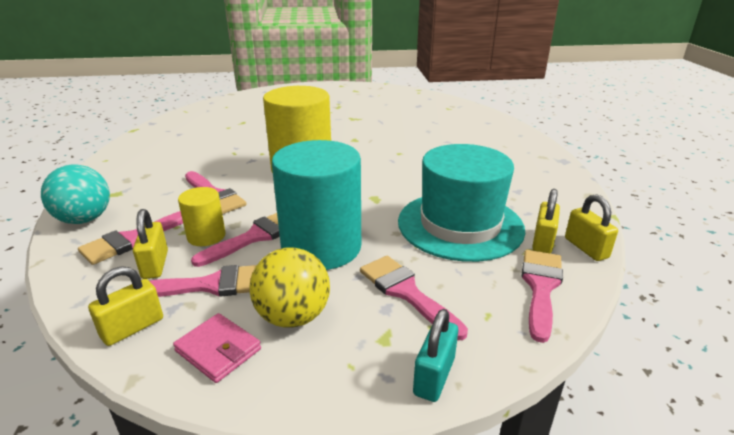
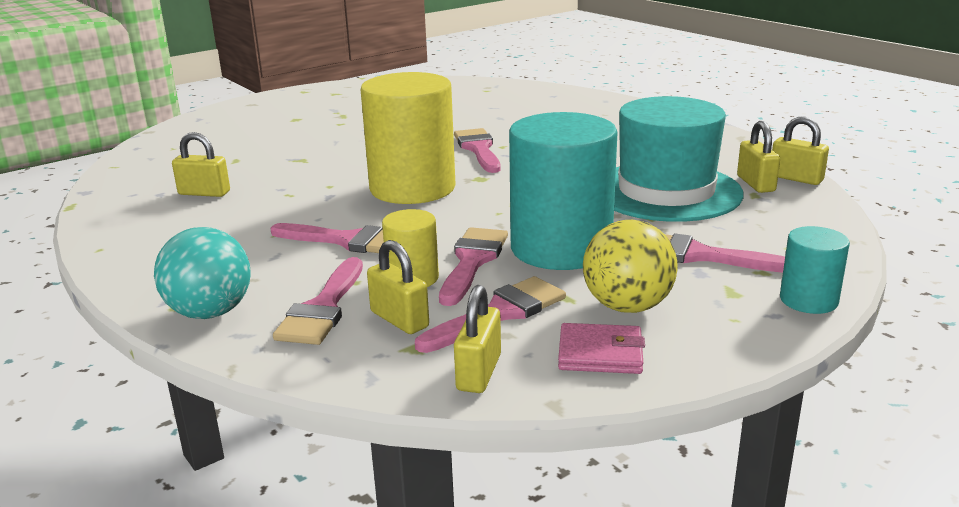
camera: 30 degrees left, 5 degrees down
(197, 139) = (204, 193): none -> yellow padlock
(434, 376) = (808, 300): turquoise padlock -> turquoise cylinder
(540, 287) = (800, 216): pink brush -> pink brush (478, 149)

